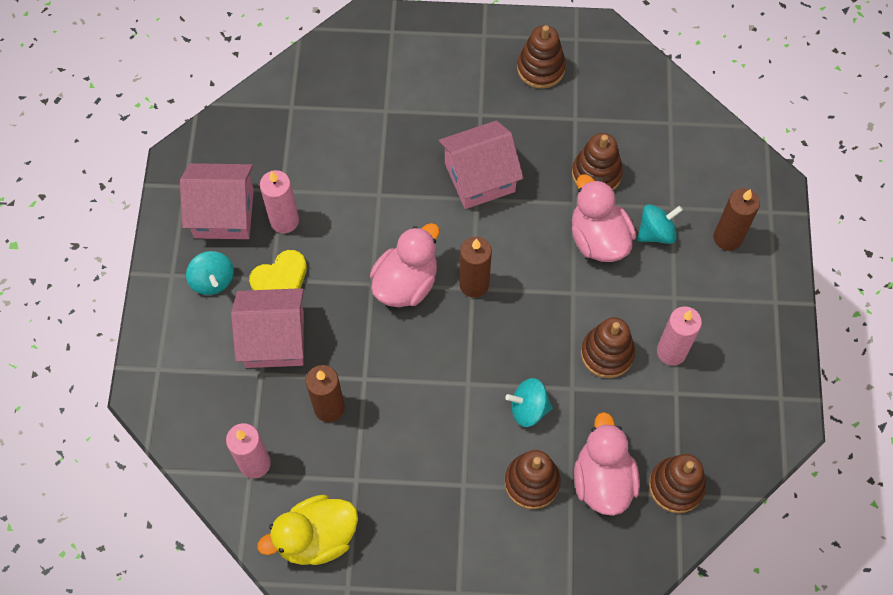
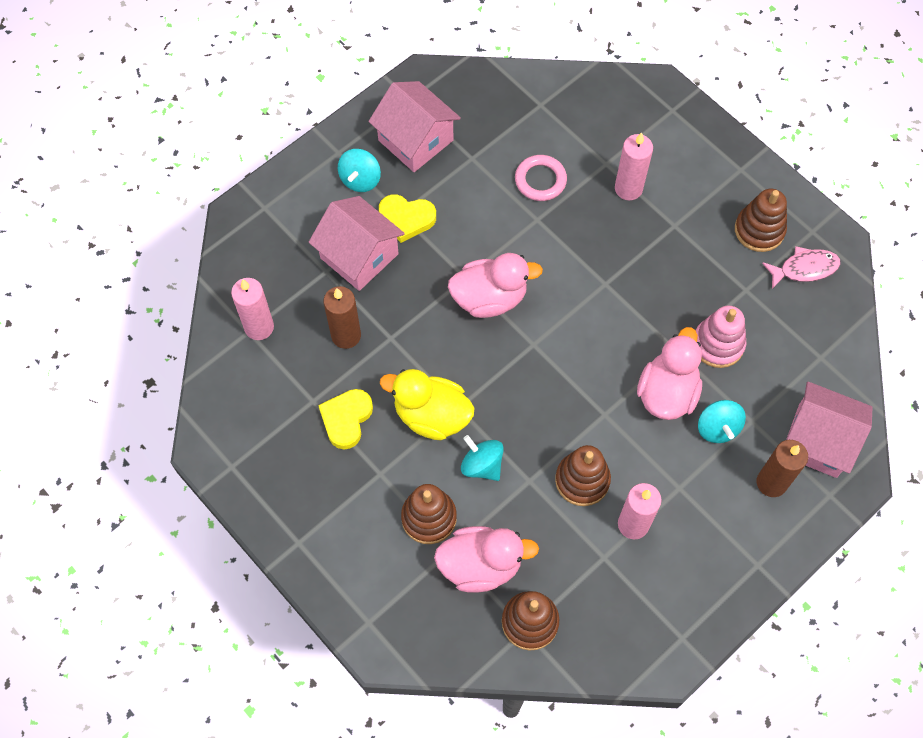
camera: 45 degrees right, 0 degrees up
(284, 221) = (451, 181): pink candle -> pink candle (628, 188)
(316, 538) = (246, 414): yellow duck -> yellow duck (431, 415)
(351, 163) = (540, 180): none -> pink ring
(396, 469) = (346, 419): none -> yellow heart
(474, 284) = (537, 342): brown candle -> none
(479, 177) = (624, 270): pink house -> pink house (817, 441)
(596, 174) = (718, 344): brown stacking toy -> pink stacking toy
(597, 70) = (804, 268): none -> pink fish
(602, 480) = (481, 565): pink duck -> pink duck turned 45 degrees clockwise
(656, 232) = (717, 428): turquoise spinning top -> turquoise spinning top turned 60 degrees clockwise

